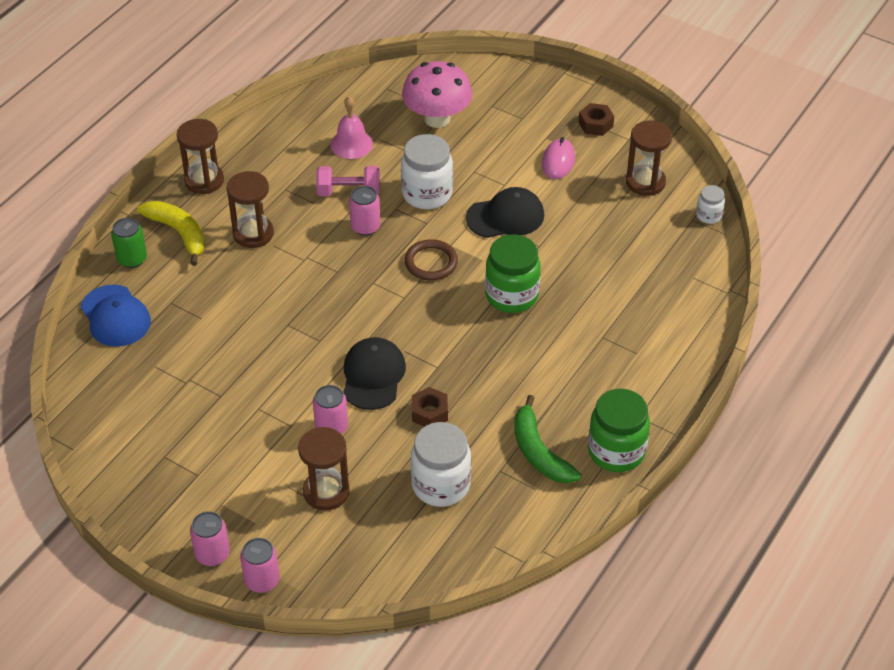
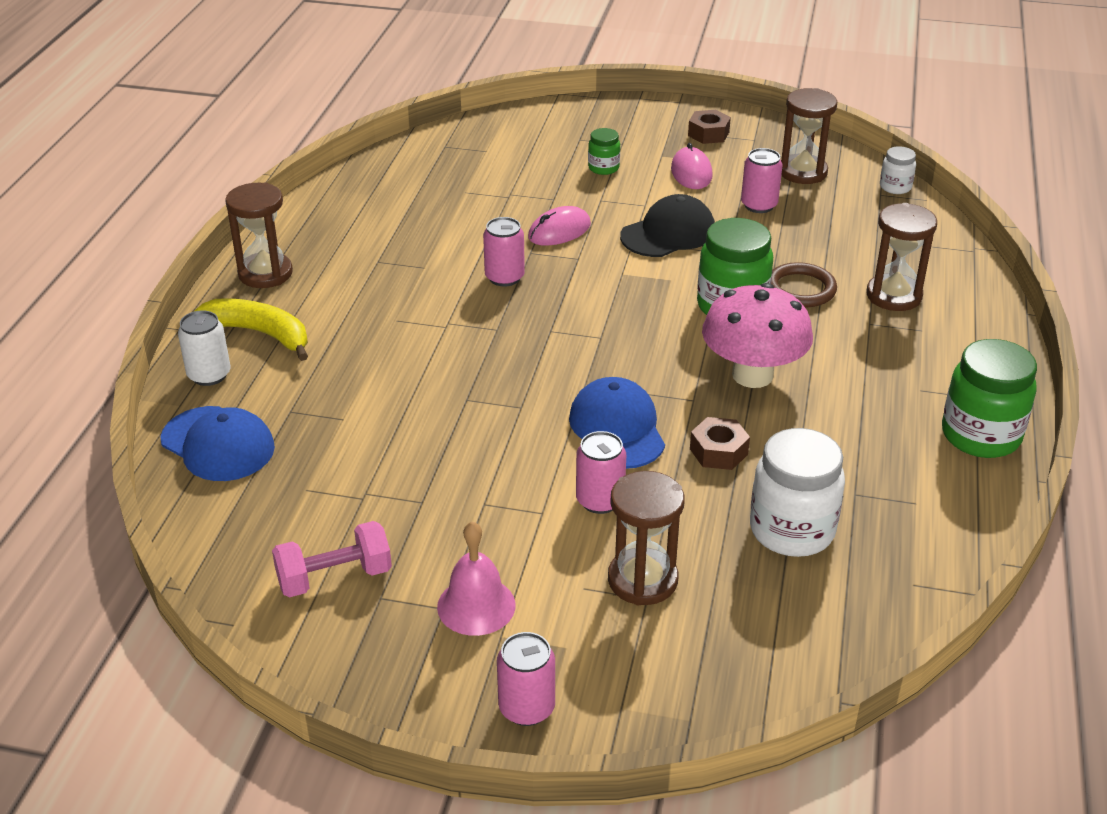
camera: 20 degrees left, 10 degrees down
(132, 259) = (209, 375): green can -> white can
(253, 234) = (362, 314): brown hourglass -> brown hourglass (893, 296)
(262, 580) = (623, 722): pink can -> pink can (759, 205)
(348, 192) = (461, 248): pink dumbbell -> pink dumbbell (334, 577)
(351, 144) = (435, 203): pink bell -> pink bell (476, 606)
(373, 376) = (617, 428): black cap -> blue cap
(427, 194) = (559, 231): white jar -> pink mouse
(431, 262) = (610, 295): brown ring -> brown ring (800, 289)
(437, 119) = (524, 161): pink mushroom -> pink mushroom (752, 375)
(493, 140) = (603, 168): none -> green jar
(539, 452) = (888, 460): green banana -> none

